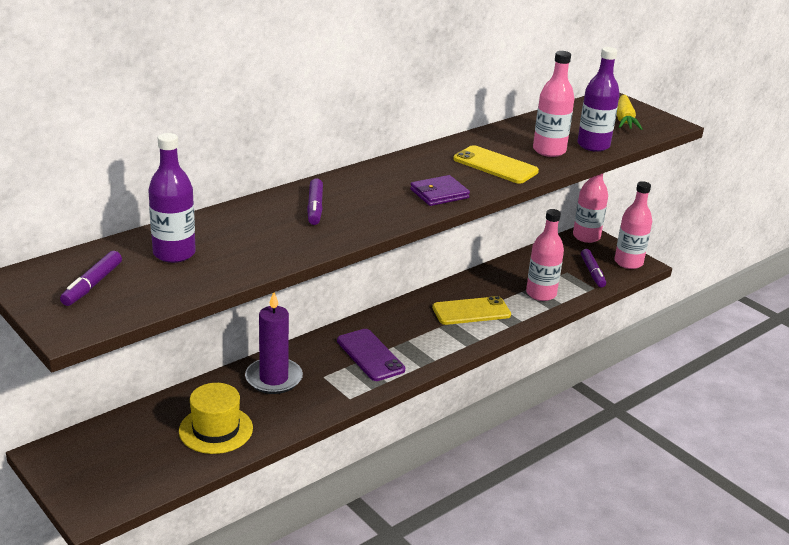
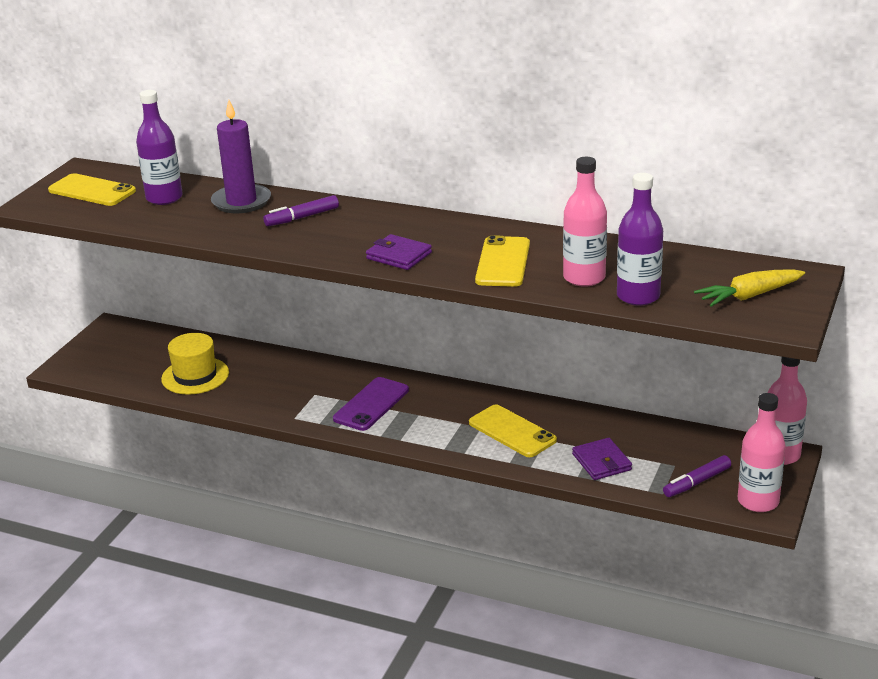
camera: 65 degrees right, 0 degrees up
(92, 285) = (92, 191): purple marker -> yellow phone
(274, 378) = (288, 373): purple candle -> purple candle (241, 202)
(541, 294) = (601, 462): pink bottle -> purple wallet

